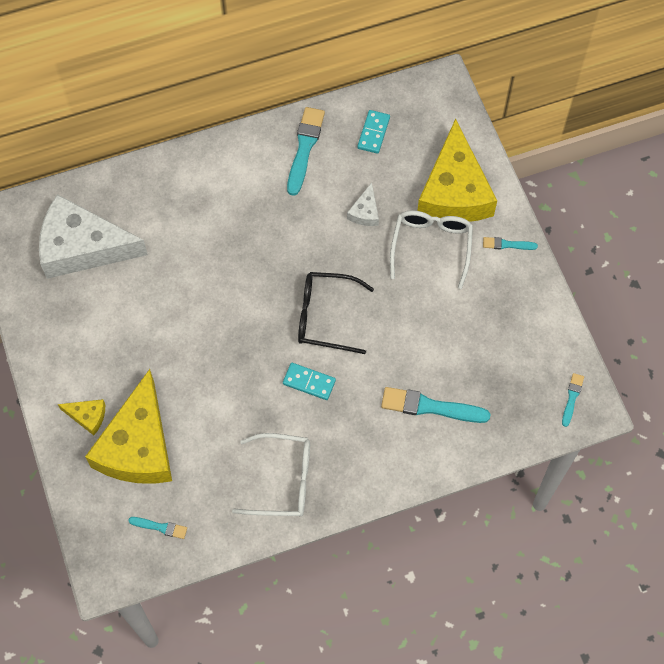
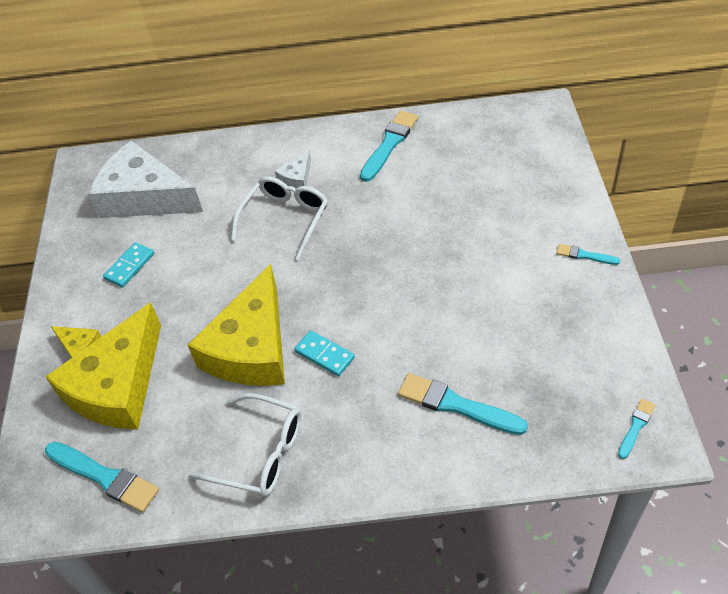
camera: 20 degrees right, 15 degrees down
(160, 527) = (104, 477): turquoise brush -> turquoise brush, size x1.89
(325, 316) = (363, 293): black glasses -> none
(365, 212) = (435, 205): white cheese -> white cheese (297, 178)
(373, 133) = (463, 140): turquoise domino -> turquoise domino (130, 266)
(431, 246) = (498, 245): white glasses -> white glasses (285, 219)
(454, 191) = (535, 199): yellow cheese -> yellow cheese (251, 347)

